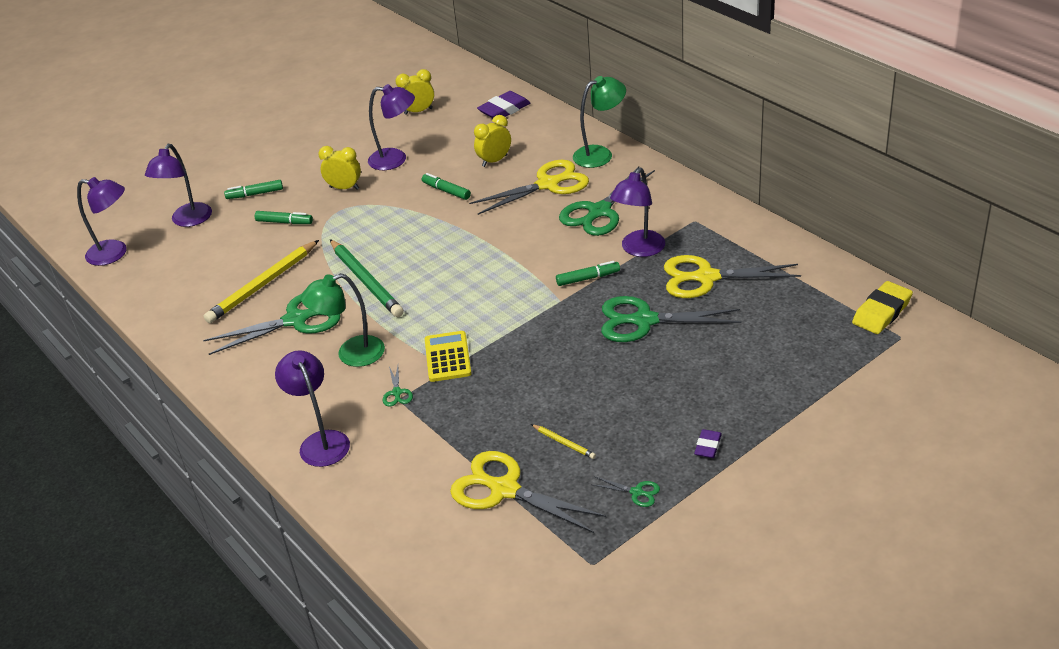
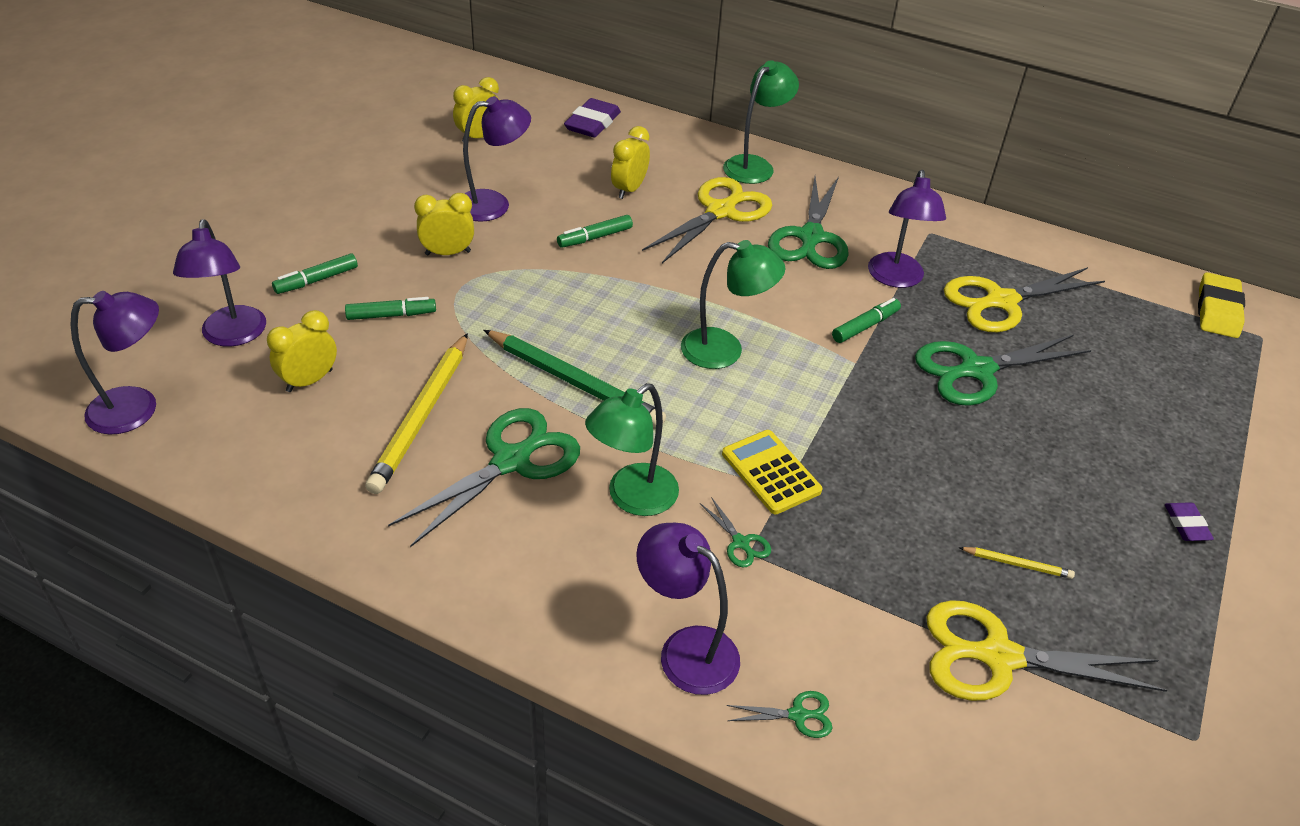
camera: 30 degrees left, 5 degrees up
(213, 253) = (309, 381): none -> yellow clock
(446, 191) = (595, 237): green marker -> green marker turned 45 degrees counterclockwise
(477, 278) = (725, 350): none -> green lamp
(636, 492) = (1161, 613): green scissors -> green scissors (797, 715)

